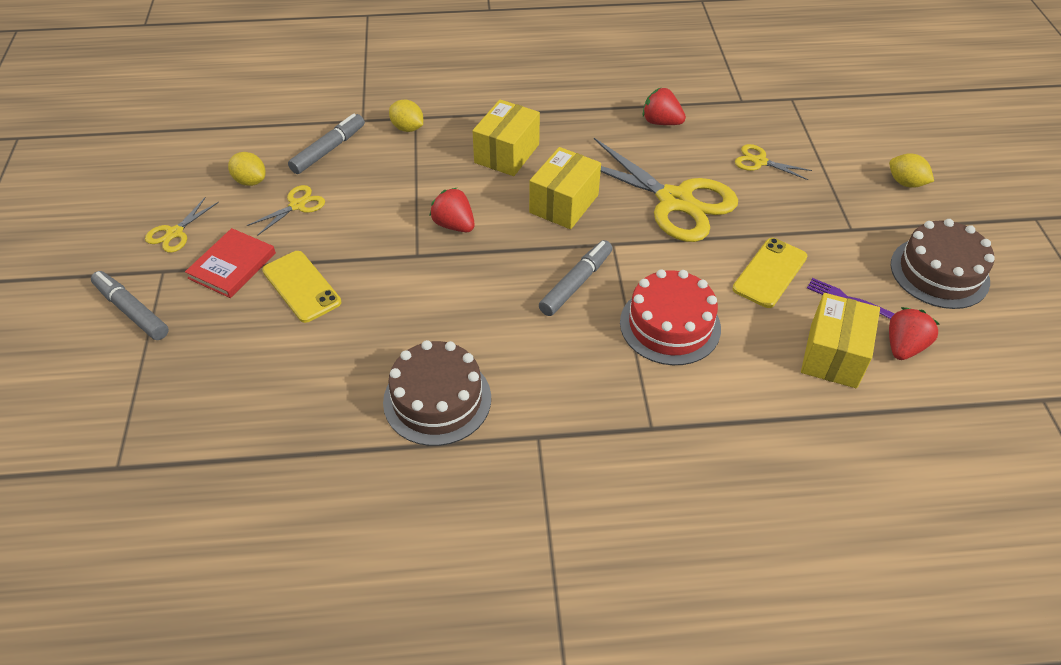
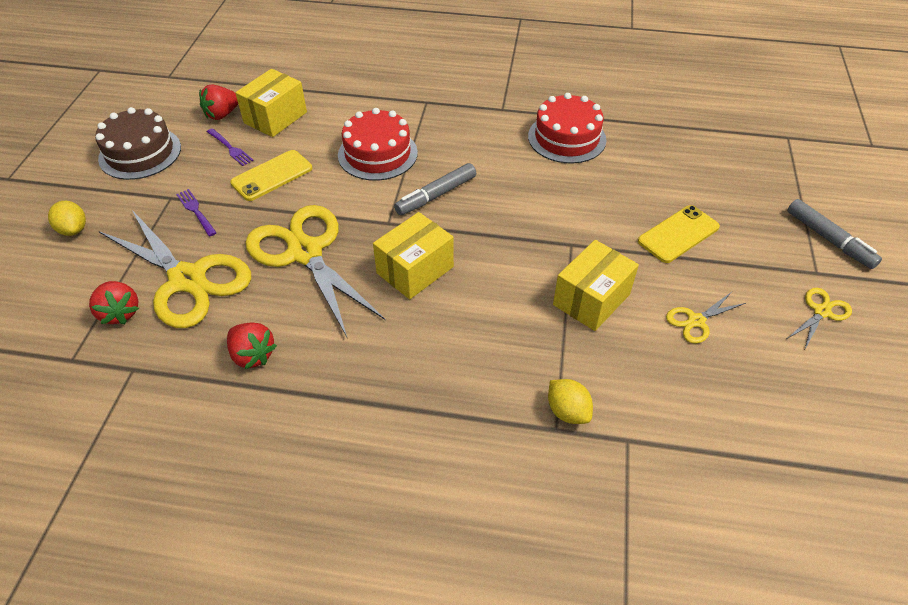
camera: 165 degrees left, 0 degrees up
(232, 266) = (749, 265): red book -> none
(250, 181) = (757, 365): yellow lemon -> none
(301, 286) = (678, 234): yellow phone -> yellow phone turned 75 degrees clockwise
(328, 150) = (669, 395): grey marker -> none
(437, 399) = (567, 138): brown cake -> red cake
(454, 225) = (531, 267): red strawberry -> red strawberry (120, 313)
(507, 153) = (453, 345): yellow box -> yellow box (591, 299)
(759, 161) = (188, 279): yellow scissors -> yellow scissors, size x2.25
(812, 220) = (196, 211): none -> purple fork

